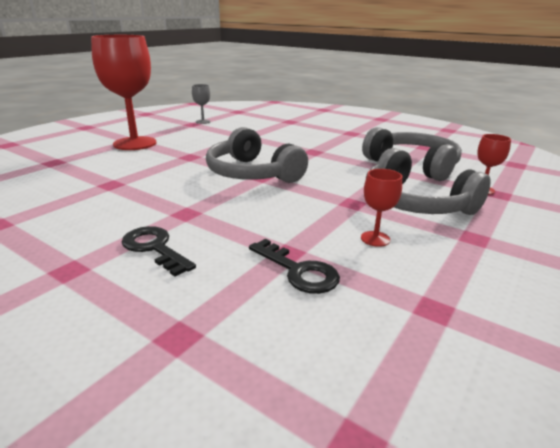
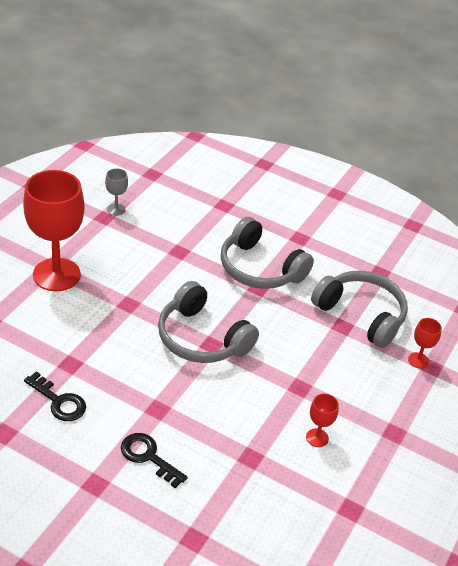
camera: 10 degrees left, 15 degrees up
(299, 271) = (261, 478): black key -> black key (59, 401)
(415, 203) = (354, 385): grey headphones -> grey headphones (260, 268)

